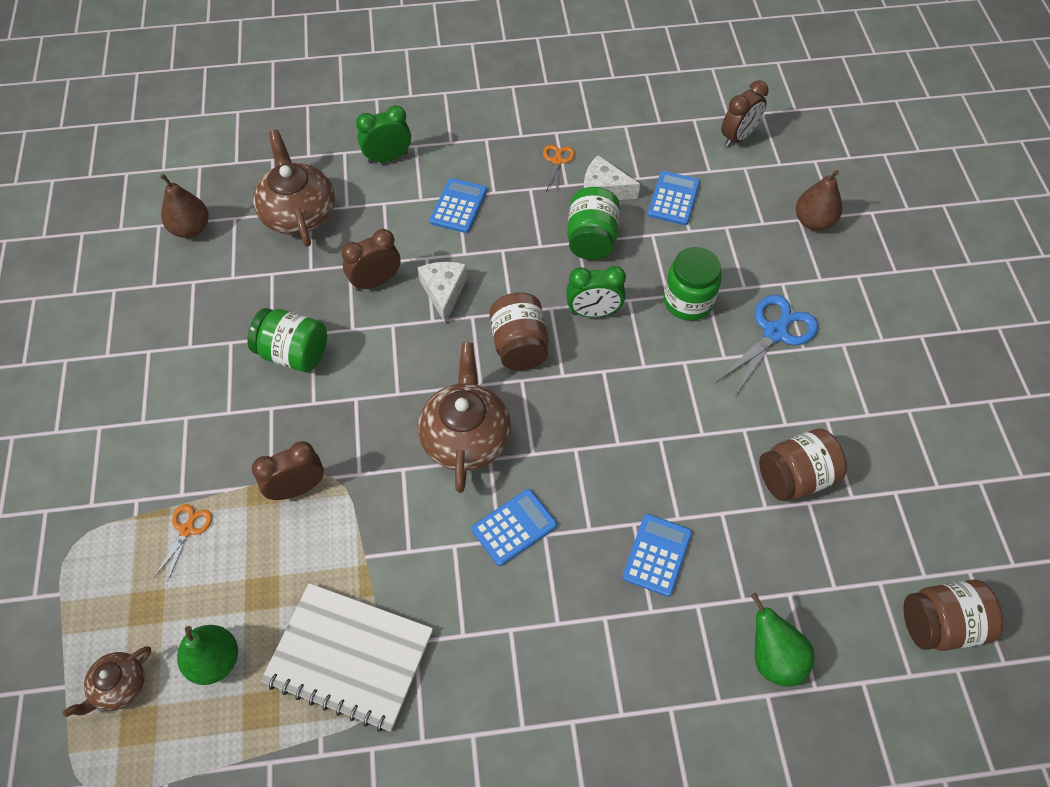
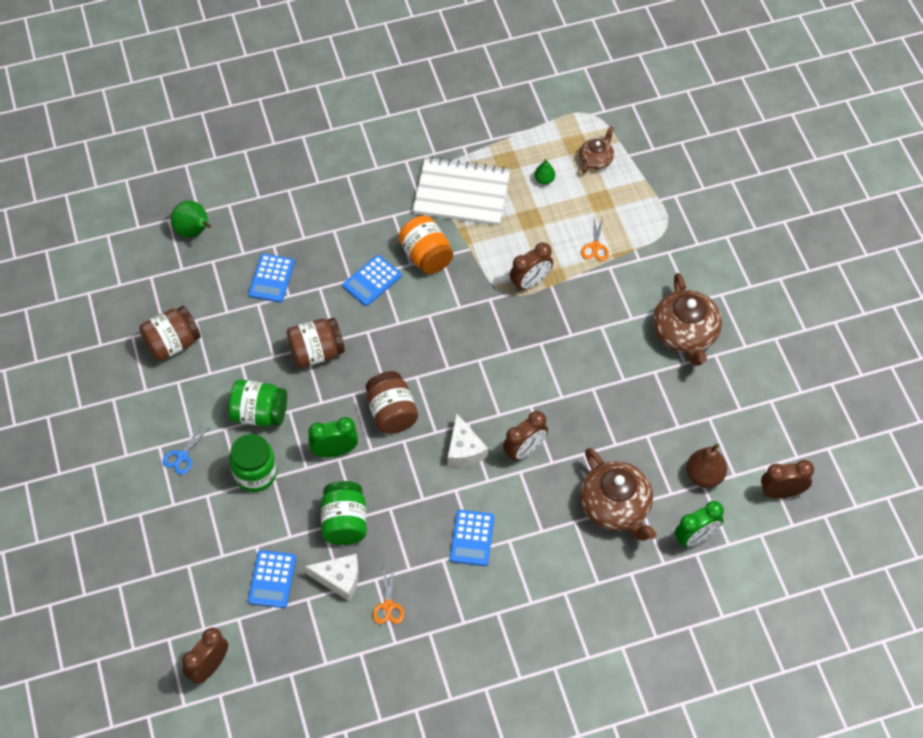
camera: 170 degrees right, 0 degrees up
(119, 202) = (781, 492): none -> brown clock
(215, 661) = (544, 180): green pear -> green pear, size x0.58
(293, 353) = (570, 378): green jar -> green jar (259, 413)
(388, 158) = (553, 582): green clock -> green clock (695, 537)
(429, 555) = (426, 256): none -> orange jar
(466, 437) = (419, 336): brown teapot -> brown teapot (685, 334)
(775, 333) = (182, 456): blue scissors -> blue scissors, size x0.55
(813, 221) = (140, 574): brown pear -> none
(940, 624) = (83, 265): brown jar -> brown jar (316, 352)

